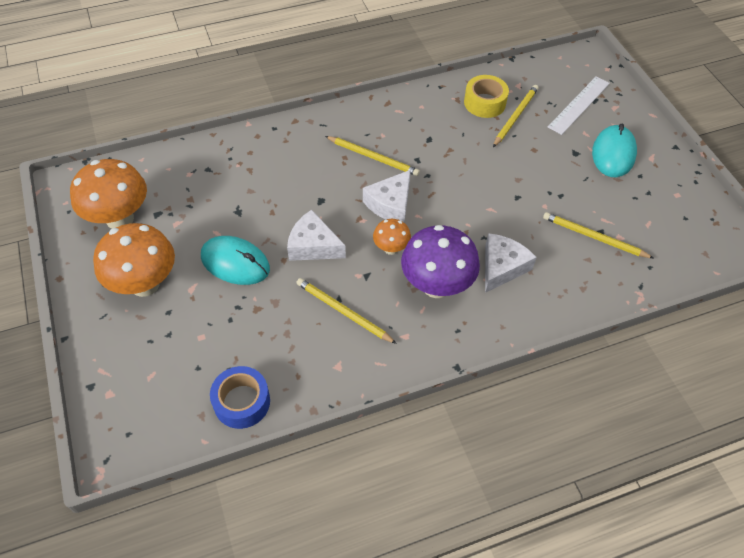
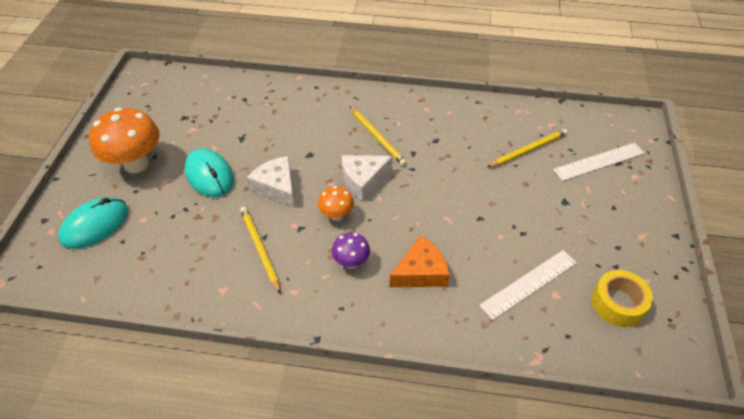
camera: 30 degrees right, 5 degrees down
(120, 219) = (157, 111): orange mushroom -> none
(242, 402) = (131, 282): blue tape -> none
(436, 286) = (351, 262): purple mushroom -> purple mushroom, size x0.51
(484, 103) = (508, 128): yellow tape -> yellow tape (618, 303)
(502, 267) = (421, 272): white cheese -> orange cheese
(594, 237) = (529, 283): yellow pencil -> white ruler
(613, 154) = (603, 217): turquoise mouse -> turquoise mouse (95, 225)

